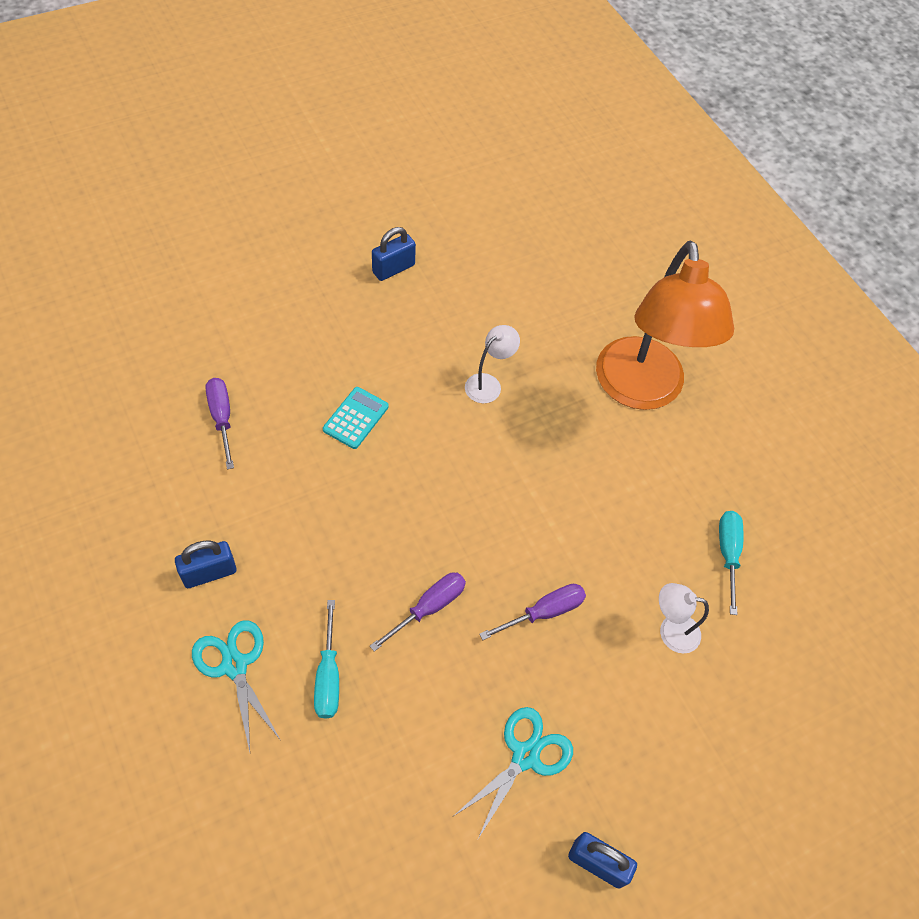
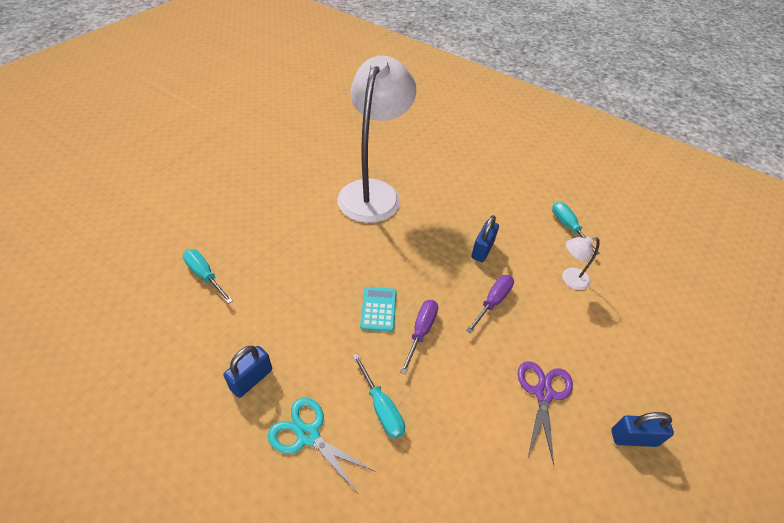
camera: 25 degrees left, 10 degrees down
(222, 417) = (204, 275): purple screwdriver -> turquoise screwdriver
(356, 418) = (301, 240): turquoise calculator -> turquoise calculator (378, 309)
(393, 268) = (275, 153): blue padlock -> blue padlock (482, 250)
(488, 383) = (373, 192): white lamp -> white lamp, size x2.49
(525, 756) = (543, 393): turquoise scissors -> purple scissors
(641, 390) = (462, 165): orange lamp -> none

